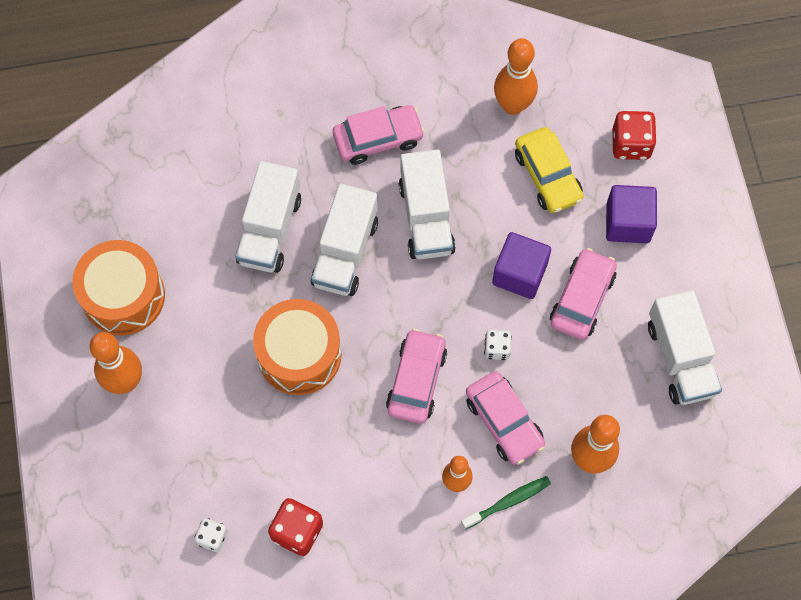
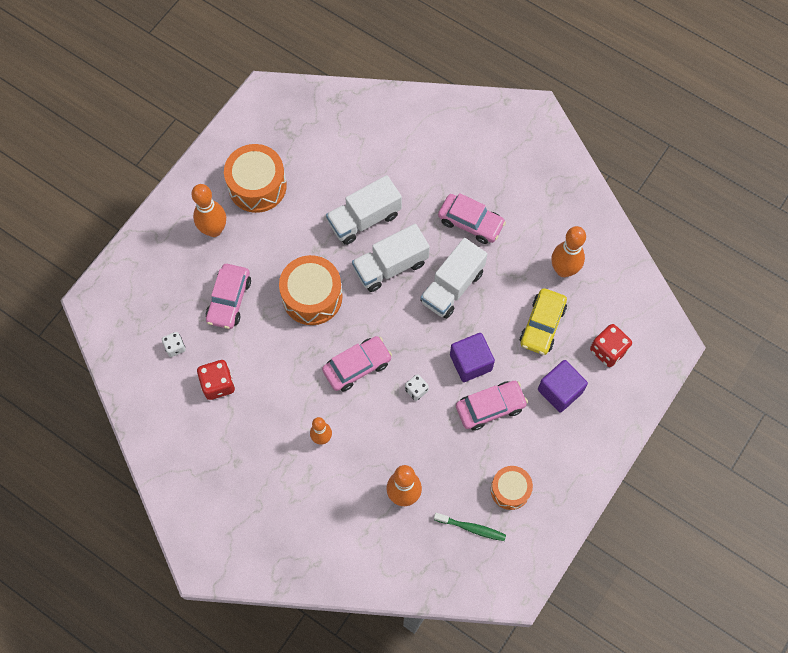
camera: 45 degrees right, 0 degrees up
(504, 422) = (379, 431): pink car -> pink car (229, 300)
(508, 502) = (337, 474): green toothbrush -> green toothbrush (471, 528)
(680, 358) = (510, 490): white truck -> orange drum

